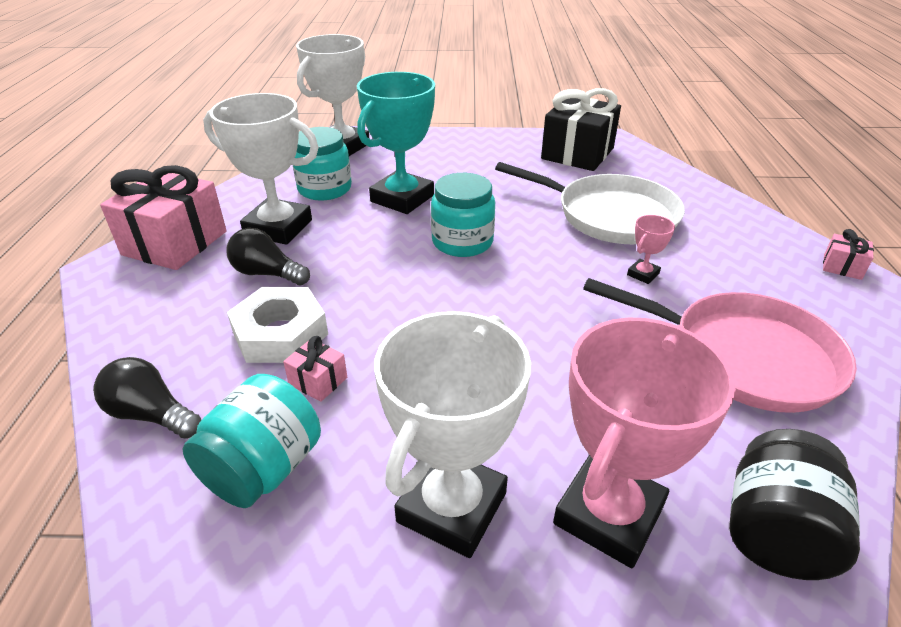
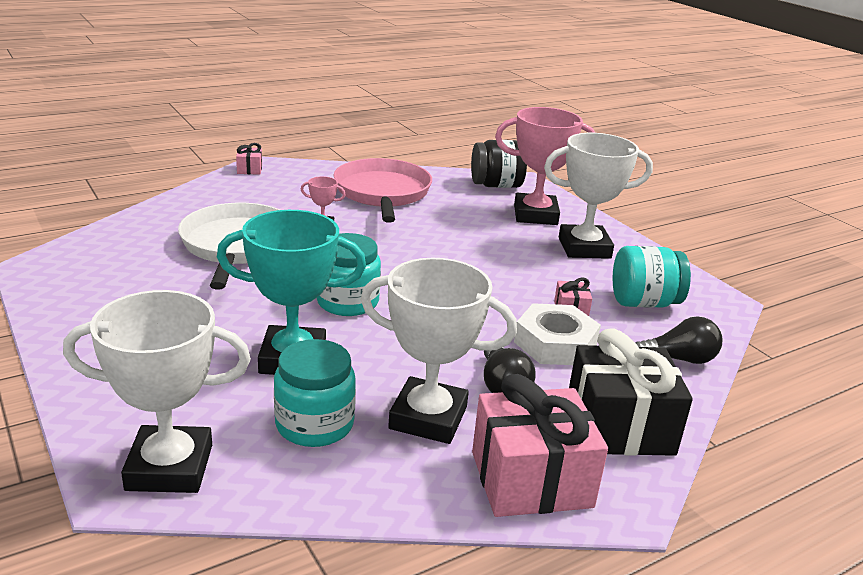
camera: 125 degrees left, 10 degrees down
(152, 414) = (678, 359): black light bulb -> black light bulb turned 90 degrees counterclockwise
(278, 228) = (428, 418): white trophy -> white trophy turned 60 degrees counterclockwise
(577, 153) = (95, 279): black gift -> black gift (619, 427)

